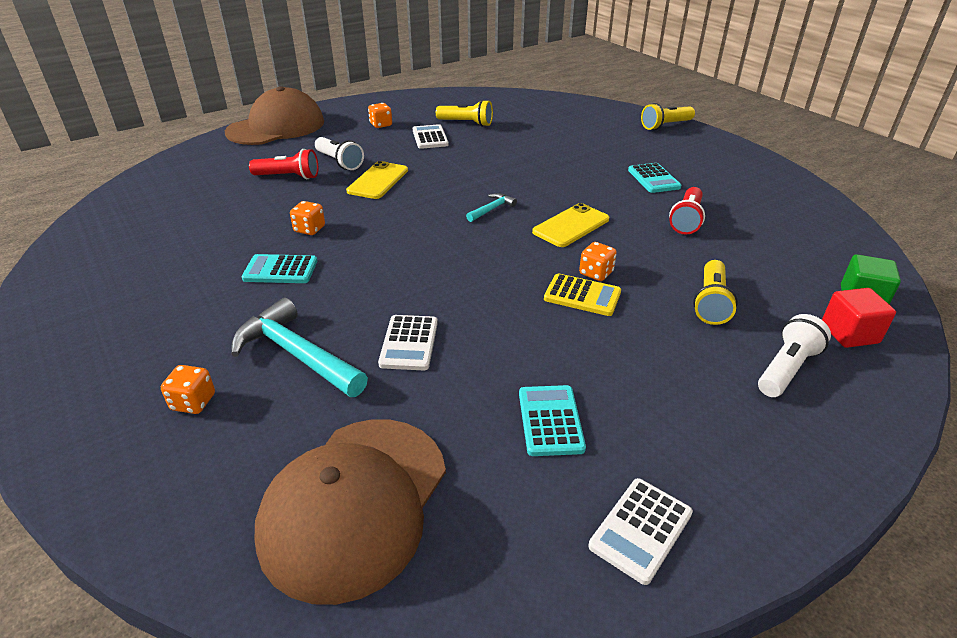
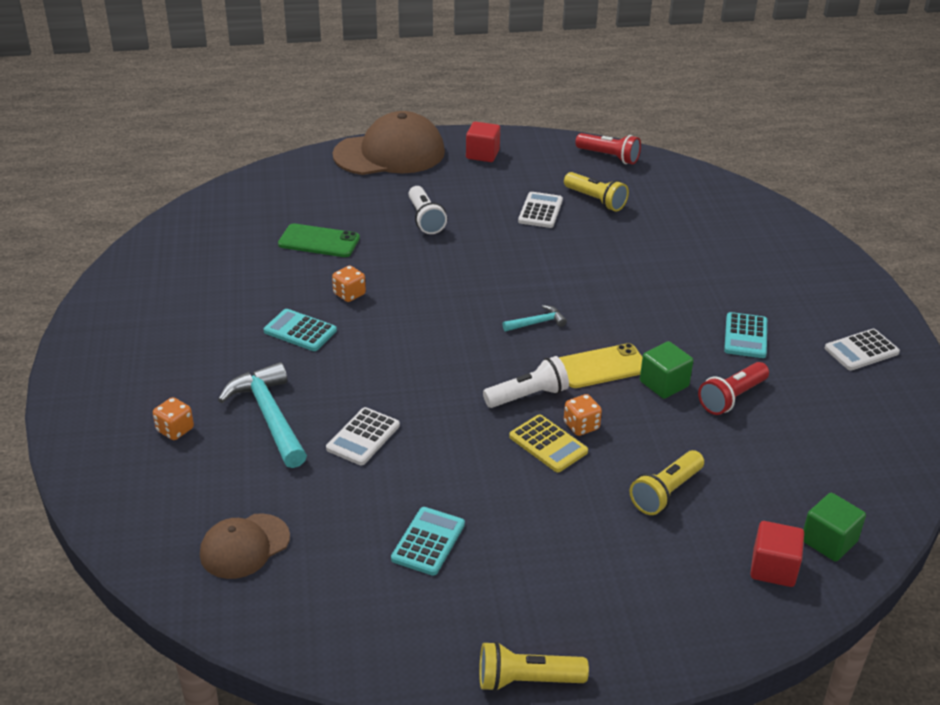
camera: 25 degrees right, 0 degrees up
(253, 197) = (319, 241): none -> green phone
(288, 177) = (365, 225): red flashlight -> red flashlight (609, 157)
(355, 113) = (482, 154): none -> red cube
(355, 504) = (244, 546): brown cap -> brown cap, size x0.55
(378, 181) = (448, 254): yellow phone -> none
(381, 125) = (500, 178): orange dice -> none
(629, 225) = (664, 384): none -> green cube
(640, 530) = (430, 642): white calculator -> white calculator (861, 350)
(665, 126) = (833, 266): yellow flashlight -> yellow flashlight (527, 680)
(786, 369) = (673, 576): white flashlight -> white flashlight (528, 396)

